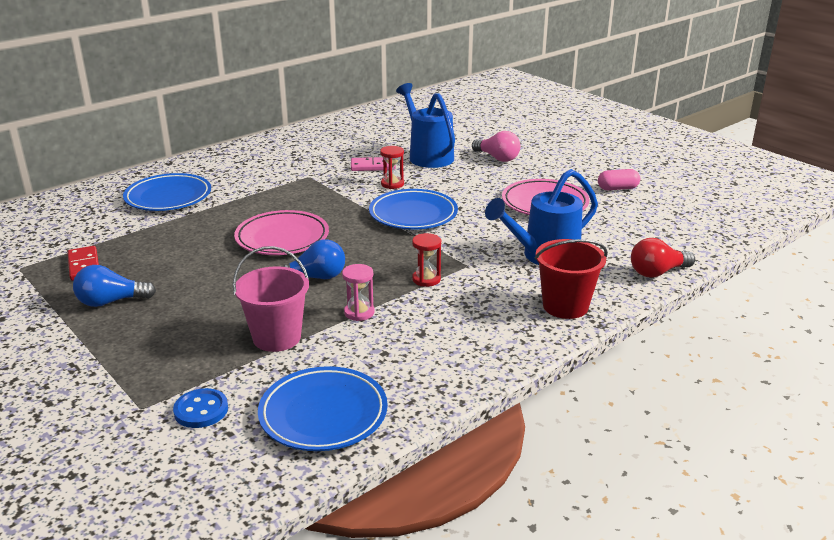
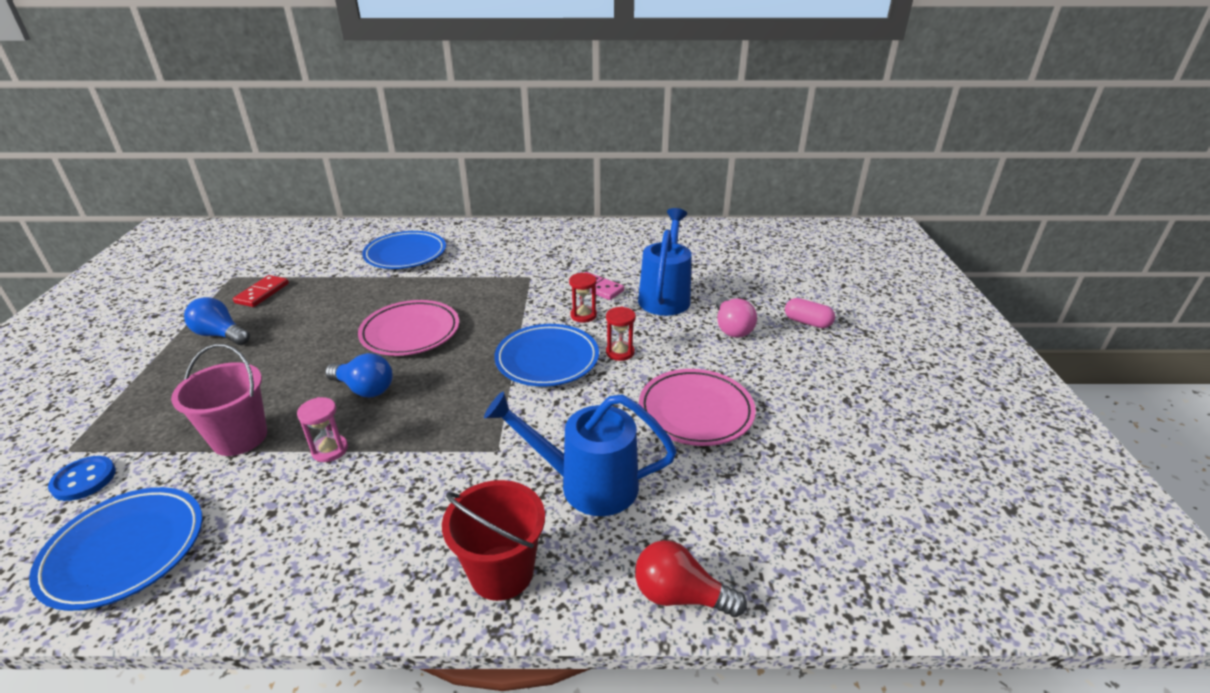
camera: 40 degrees right, 5 degrees up
(426, 279) = (437, 445): red hourglass -> red hourglass (620, 352)
(617, 188) = (815, 434): pink capsule -> pink capsule (807, 322)

